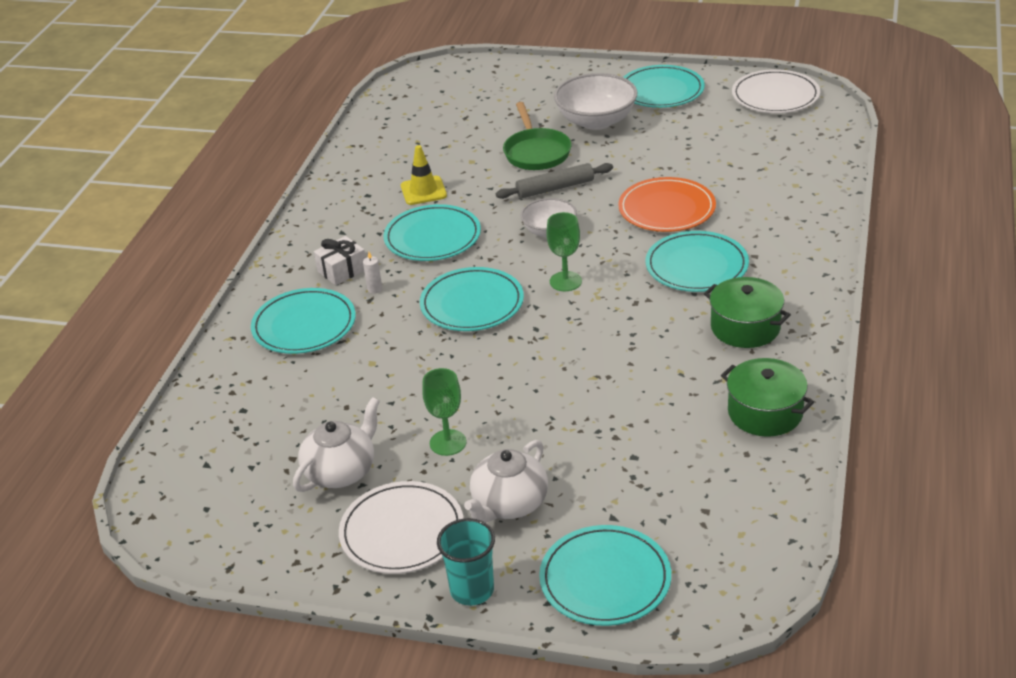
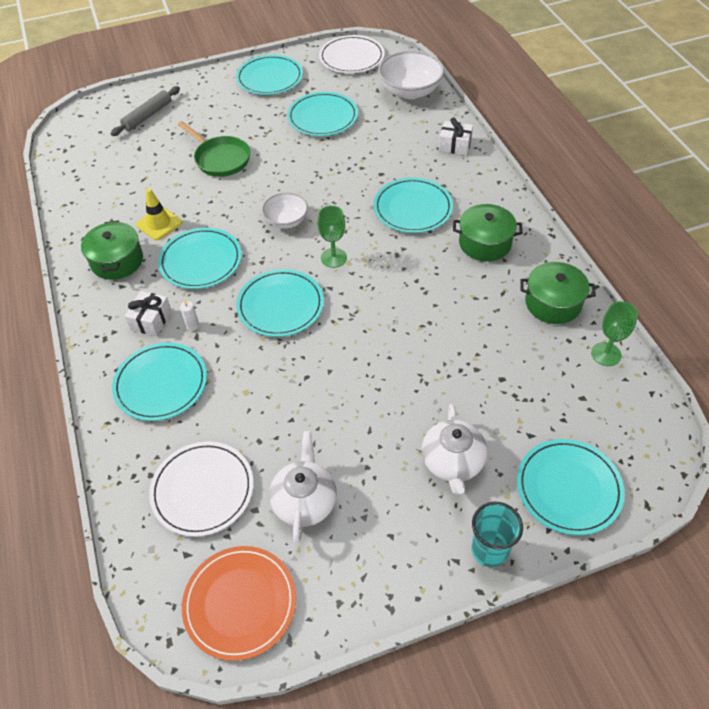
camera: 35 degrees left, 15 degrees up
(357, 210) = (117, 261): none -> green pot
(402, 531) = (396, 529): white plate -> white plate (202, 490)
(448, 442) = (364, 433): green goblet -> green goblet (606, 354)
(555, 188) = (260, 183): grey rolling pin -> grey rolling pin (147, 116)
(596, 121) = (243, 118): white bowl -> white bowl (410, 91)
(667, 209) = (354, 171): orange plate -> orange plate (240, 603)
(683, 146) = (322, 117): none -> turquoise plate
(809, 221) = (455, 145): none -> white gift

